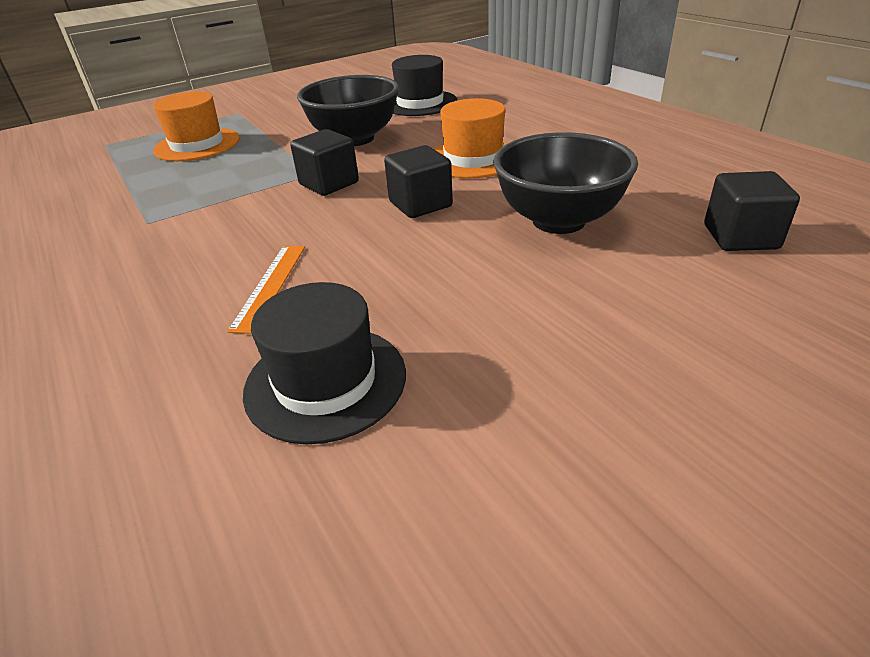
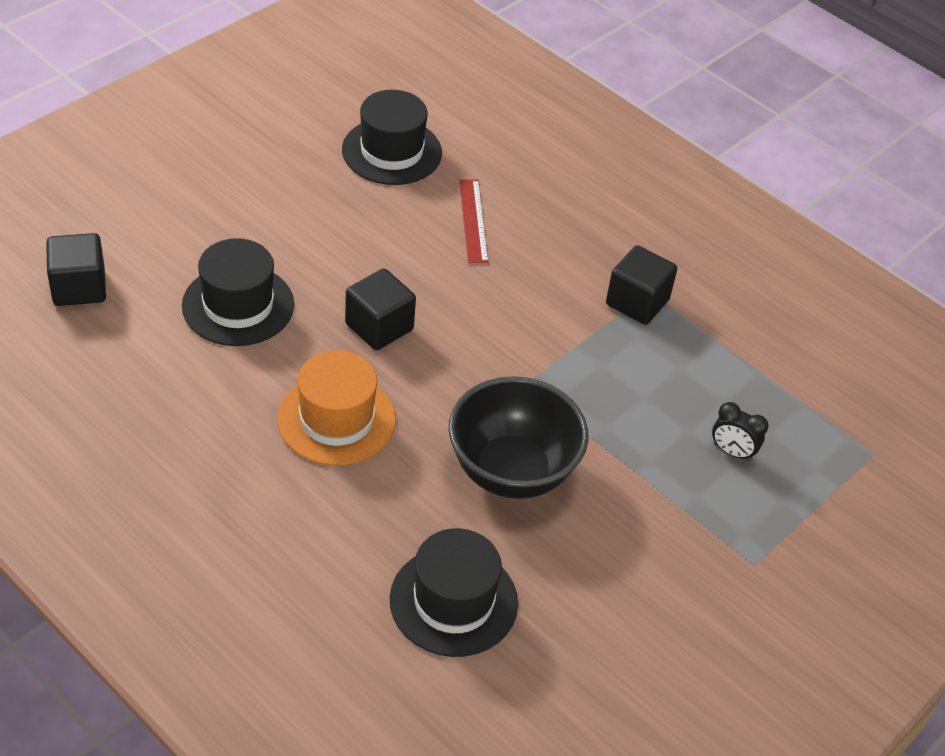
camera: 160 degrees right, 10 degrees up
(197, 145) = (732, 452): orange hat -> black clock
(270, 286) = (473, 221): orange ruler -> red ruler
(329, 183) = (495, 362): black cube -> black cube (637, 302)
(558, 220) = (238, 305): black bowl -> black hat

